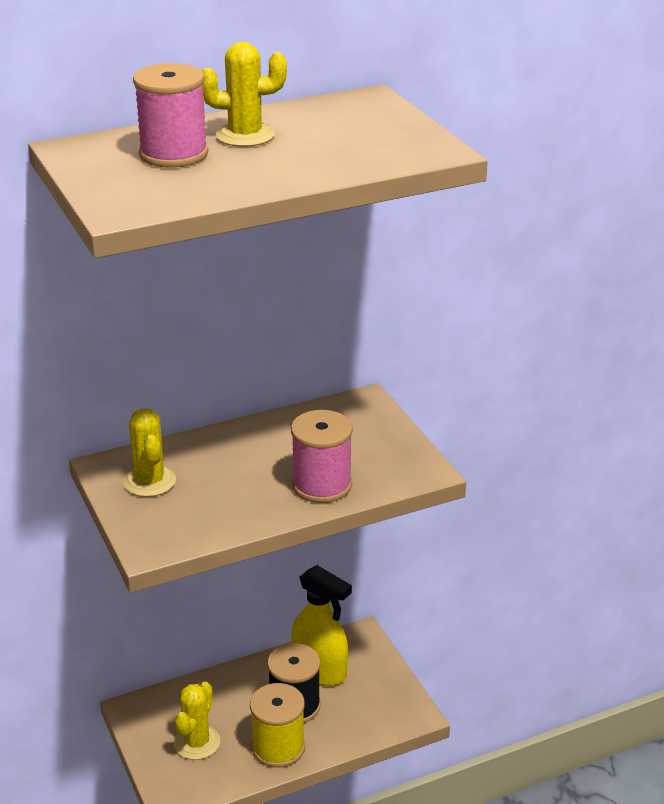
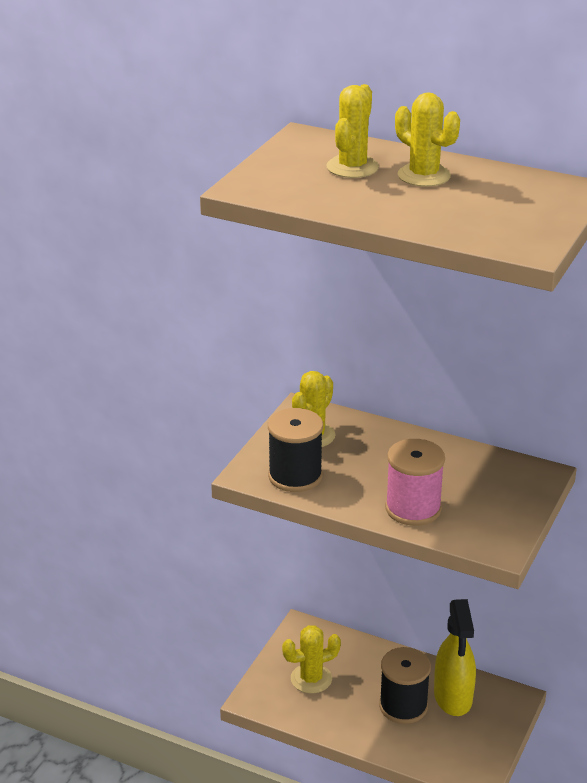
camera: 50 degrees right, 0 degrees up
(173, 154) = (352, 167): pink spool -> yellow cactus
(191, 522) = (295, 476): none -> black spool
(278, 747) = (355, 723): yellow spool -> none

